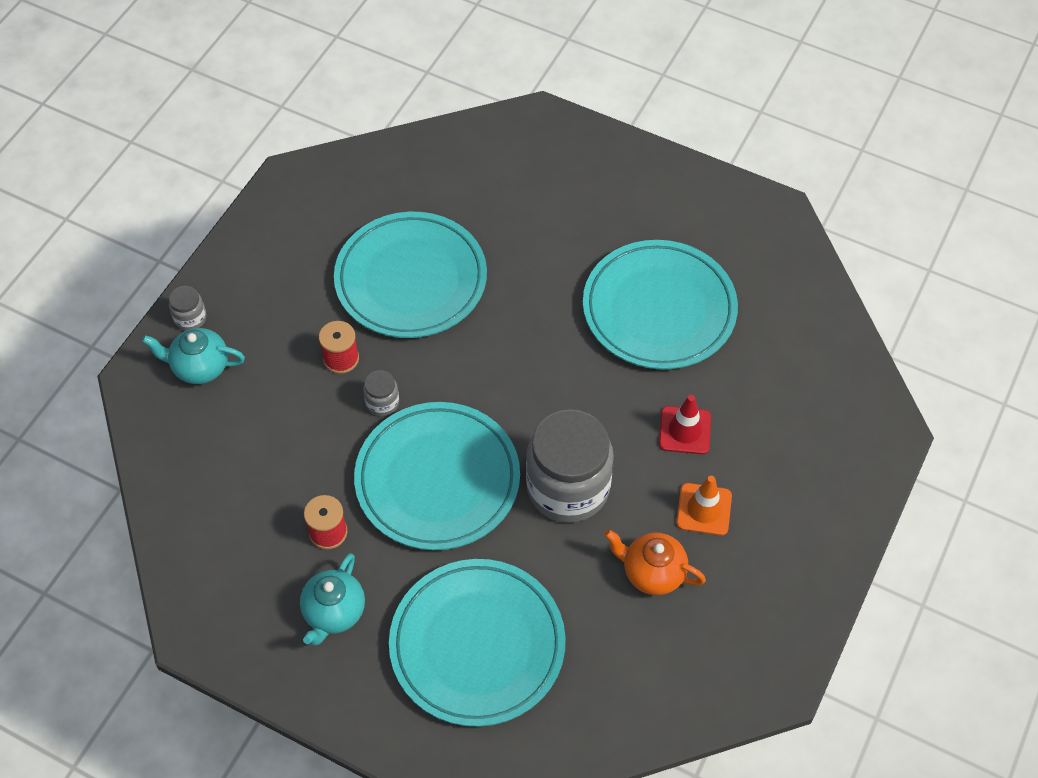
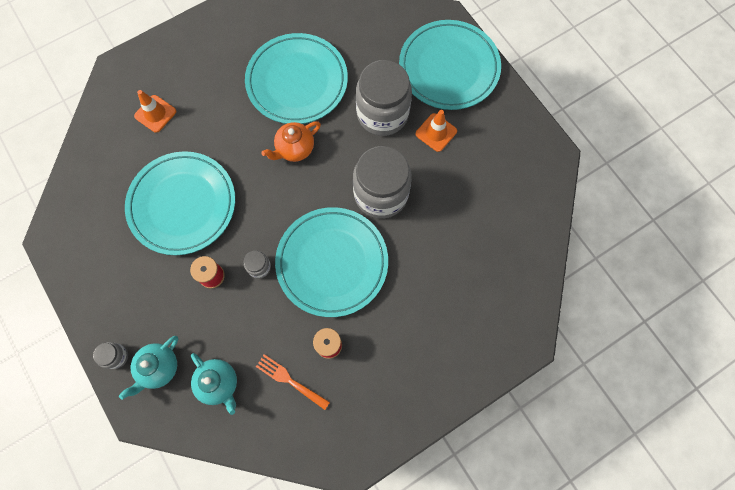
camera: 60 degrees left, 15 degrees up
(259, 512) = (290, 380): none -> orange fork
(334, 612) = (384, 368): turquoise teapot -> turquoise teapot (219, 383)
(477, 645) = (450, 297): turquoise plate -> turquoise plate (448, 68)
(508, 187) = (155, 114): none -> orange traffic cone
(652, 572) = (458, 180): orange teapot -> orange teapot (294, 149)
(685, 430) = (382, 114): red traffic cone -> grey jar

